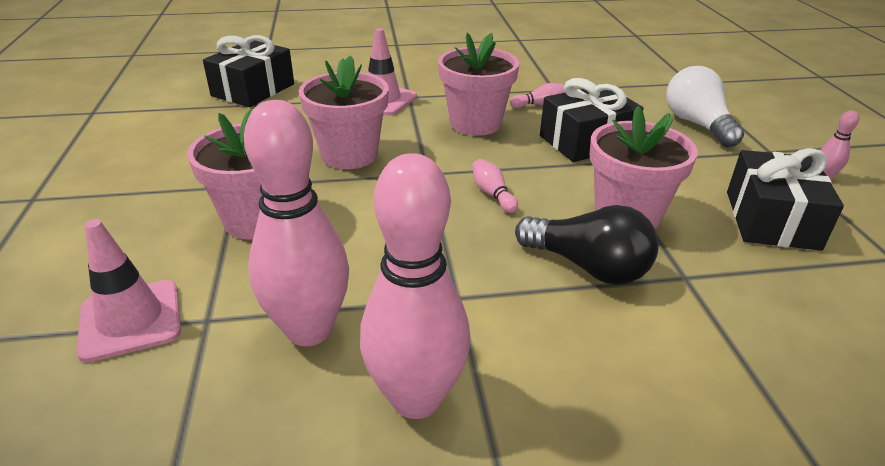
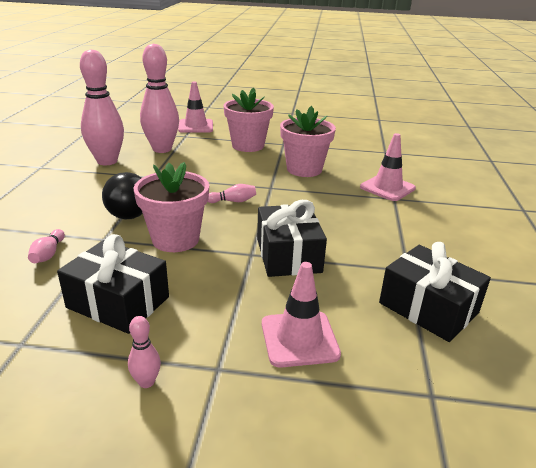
camera: 105 degrees right, 5 degrees down
(253, 90) = (408, 152): black gift -> black gift (428, 308)
(475, 123) = (337, 215): pink flower pot -> none
(540, 105) = (369, 252): pink bowling pin -> pink bowling pin (48, 254)
(697, 124) = (299, 339): white light bulb -> pink traffic cone

